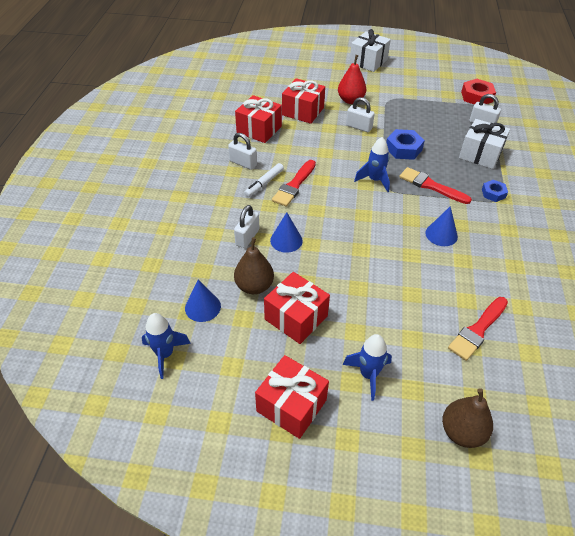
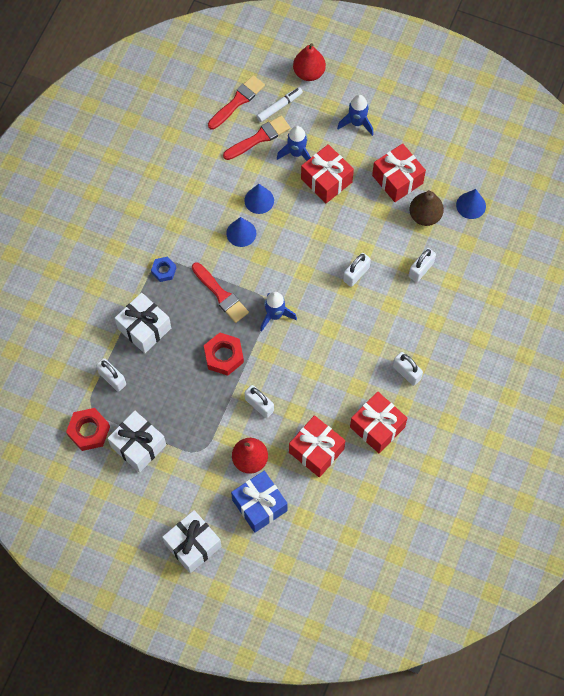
camera: 165 degrees left, 20 degrees up
(165, 354) = (504, 171): blue rocket -> blue rocket (296, 153)
(264, 183) = (390, 336): white marker -> white marker (279, 106)
(286, 240) = (386, 258): blue cone -> blue cone (259, 200)
(291, 405) = (418, 114): red gift -> red gift (326, 180)
(294, 185) = (360, 327): red brush -> red brush (237, 101)
(312, 222) = (356, 274): none -> white padlock
(332, 82) = (259, 505): none -> blue gift
(403, 149) = (224, 356): blue nut -> red nut
(436, 95) = (138, 446): none -> white gift
(462, 432) = (309, 73): brown pear -> red pear

